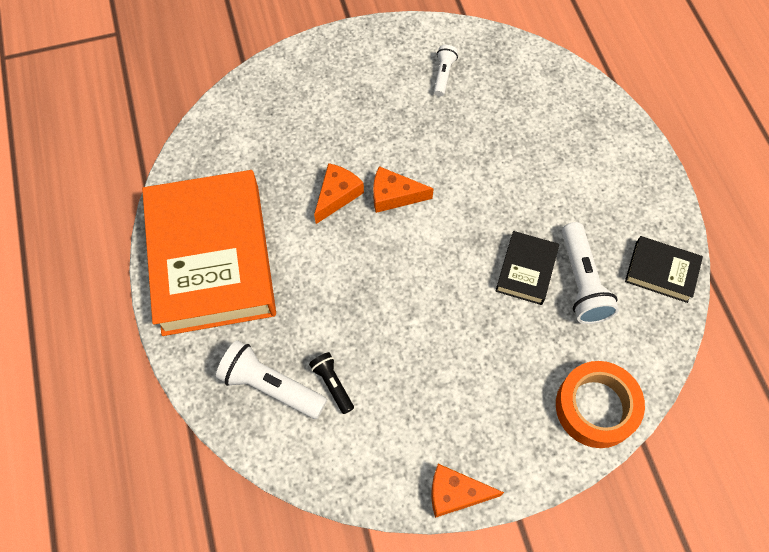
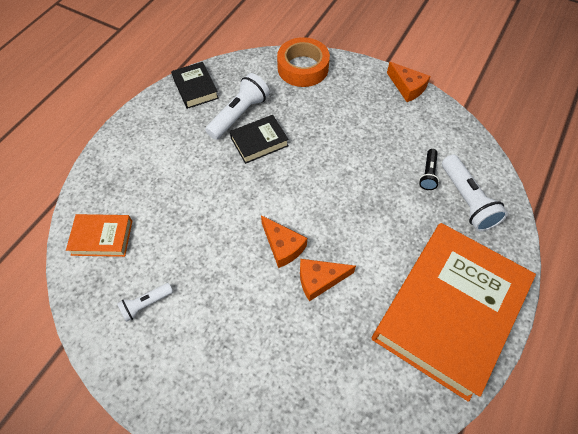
camera: 135 degrees left, 5 degrees down
(536, 84) = (102, 237): none -> orange book

